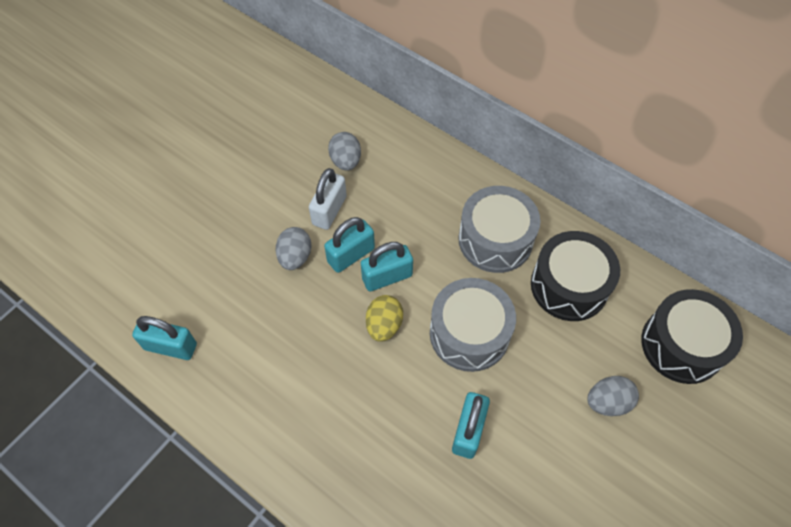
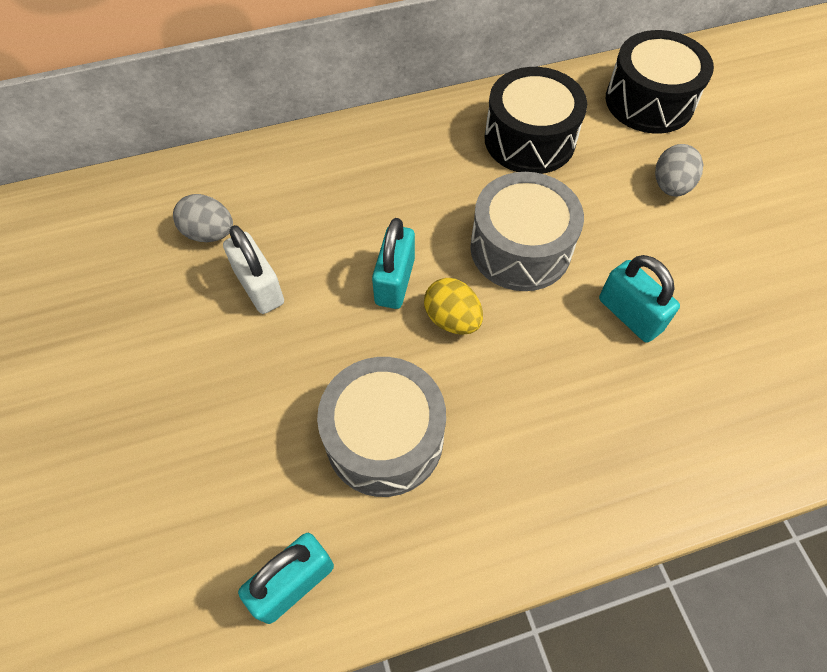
camera: 55 degrees left, 0 degrees up
(295, 257) = (289, 358): grey egg -> none
(351, 255) = (337, 300): turquoise padlock -> none
(495, 240) = (431, 163): grey drum -> grey drum (384, 438)

